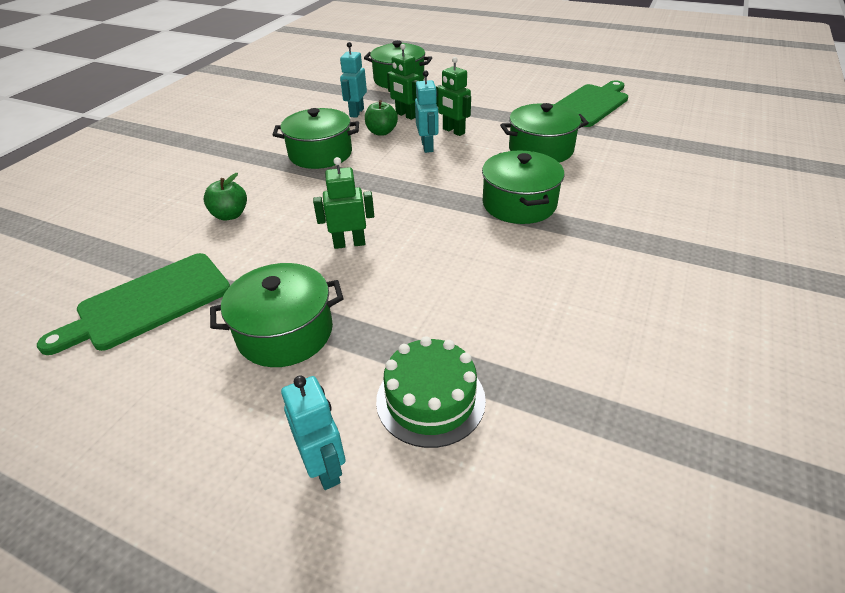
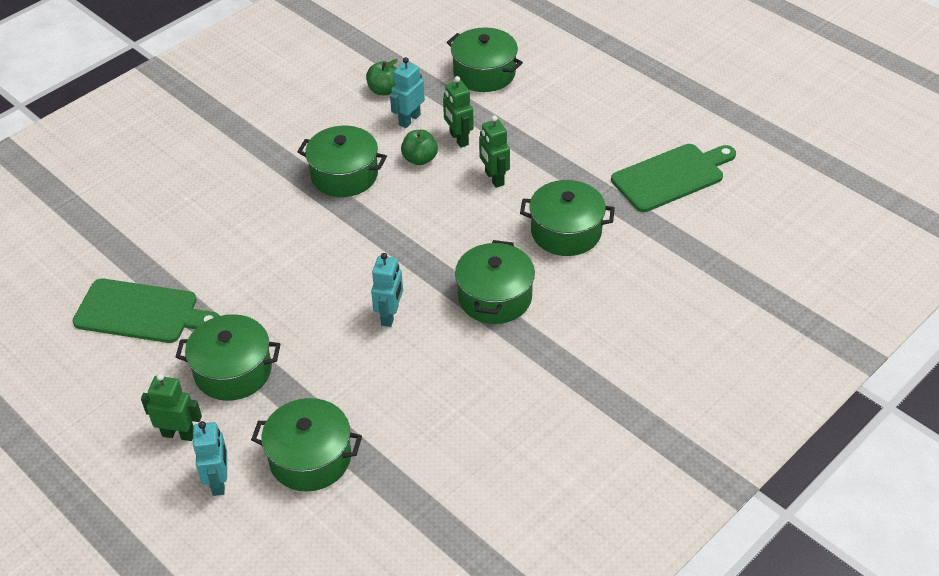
camera: 20 degrees right, 5 degrees up
(148, 303) = (141, 312): green cutting board -> green cutting board turned 150 degrees counterclockwise
(230, 215) = (232, 234): green apple -> green apple (384, 90)
(349, 243) = (320, 298): green robot -> green robot (178, 434)
(427, 146) = (454, 194): turquoise robot -> turquoise robot (390, 315)
(430, 399) = (310, 458): green cake -> green pot

